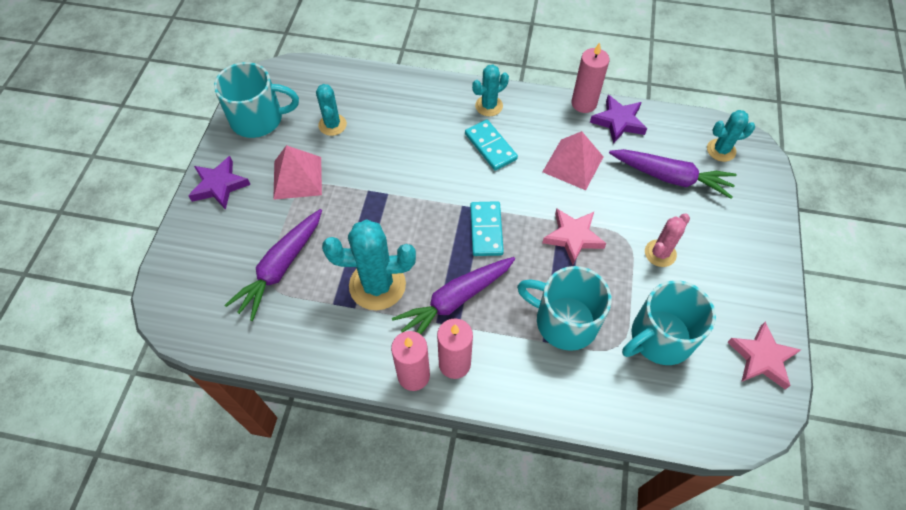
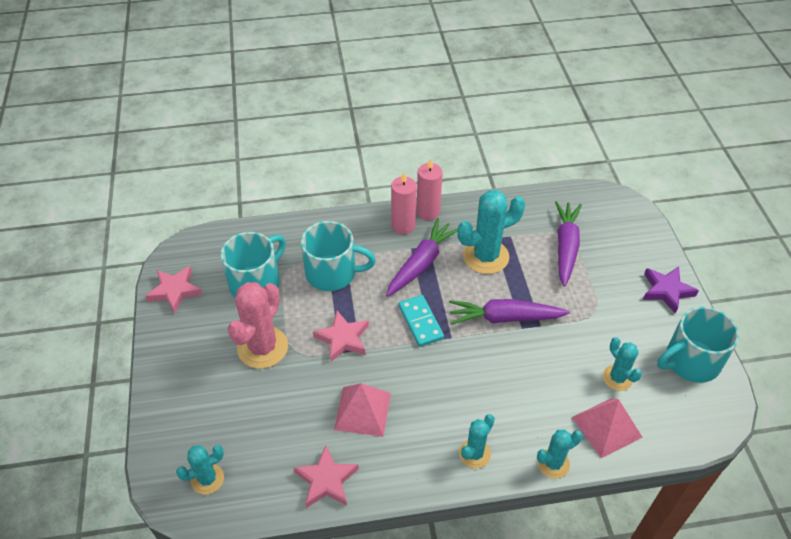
camera: 160 degrees right, 10 degrees down
(297, 178) = (608, 317): pink pyramid -> pink pyramid (606, 427)
(430, 83) = (553, 463): none -> turquoise cactus
(490, 146) = (451, 404): turquoise domino -> none
(584, 103) = (371, 493): pink candle -> none
(618, 122) = (326, 480): purple star -> pink star
(660, 253) = (263, 347): pink cactus -> pink cactus, size x1.74
(670, 177) = (260, 427): purple carrot -> purple carrot (504, 318)

